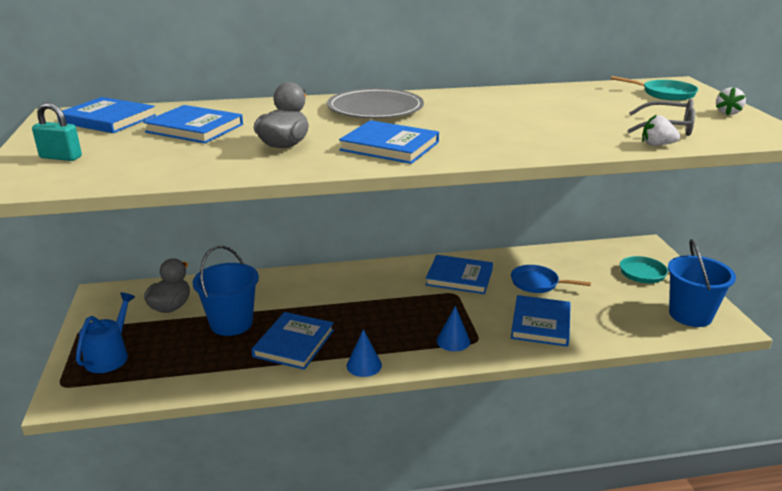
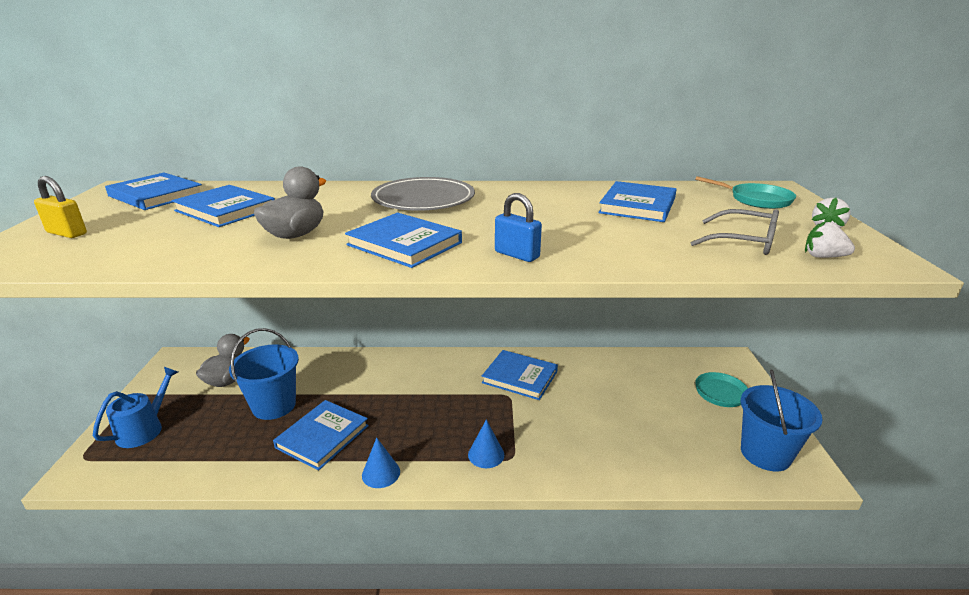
camera: 10 degrees right, 0 degrees up
(61, 157) = (67, 233): turquoise padlock -> yellow padlock
(491, 148) = (517, 255): none -> blue padlock
(537, 283) = (600, 393): blue pan -> none
(541, 323) = (588, 444): blue book -> blue book (638, 205)
(657, 145) = (721, 264): white strawberry -> white strawberry (823, 257)

